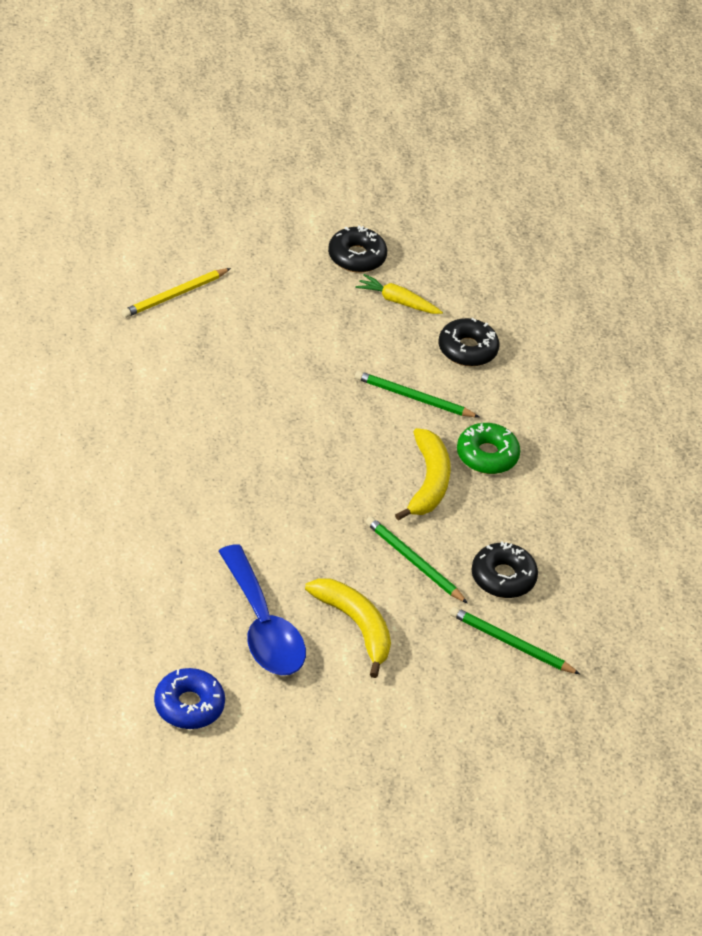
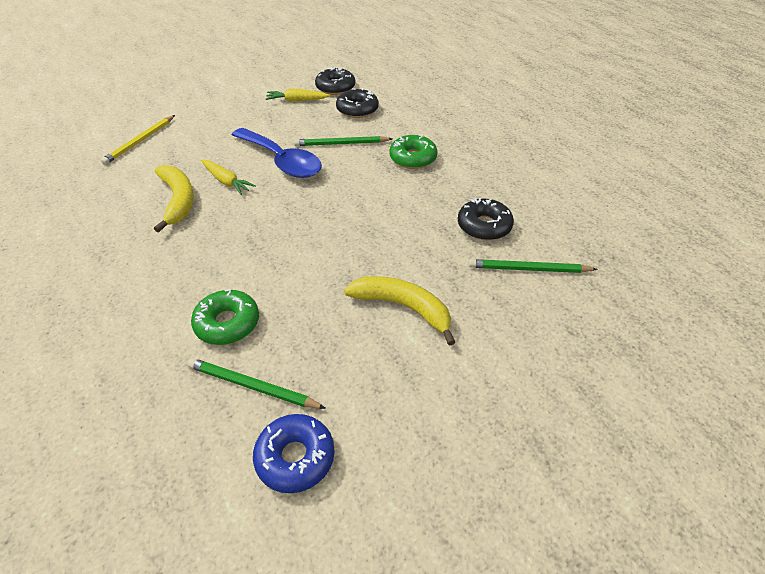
camera: 20 degrees left, 0 degrees up
(182, 569) = (227, 323): none -> green donut
(251, 399) = (226, 181): none -> yellow carrot
(263, 627) = (326, 343): blue spoon -> blue spoon (282, 161)
(356, 257) = (257, 88): black donut -> black donut (335, 87)
(413, 562) = (414, 241): green pencil -> green pencil (252, 386)
(428, 482) = (386, 187): yellow banana -> yellow banana (178, 200)

